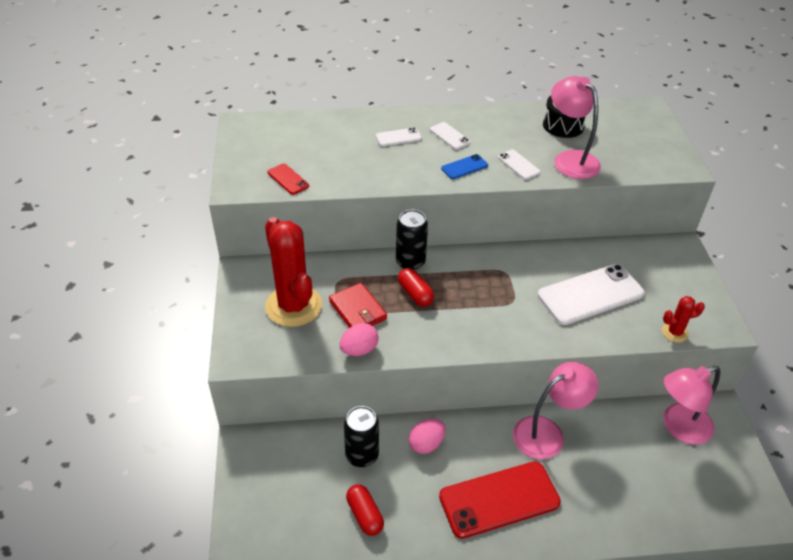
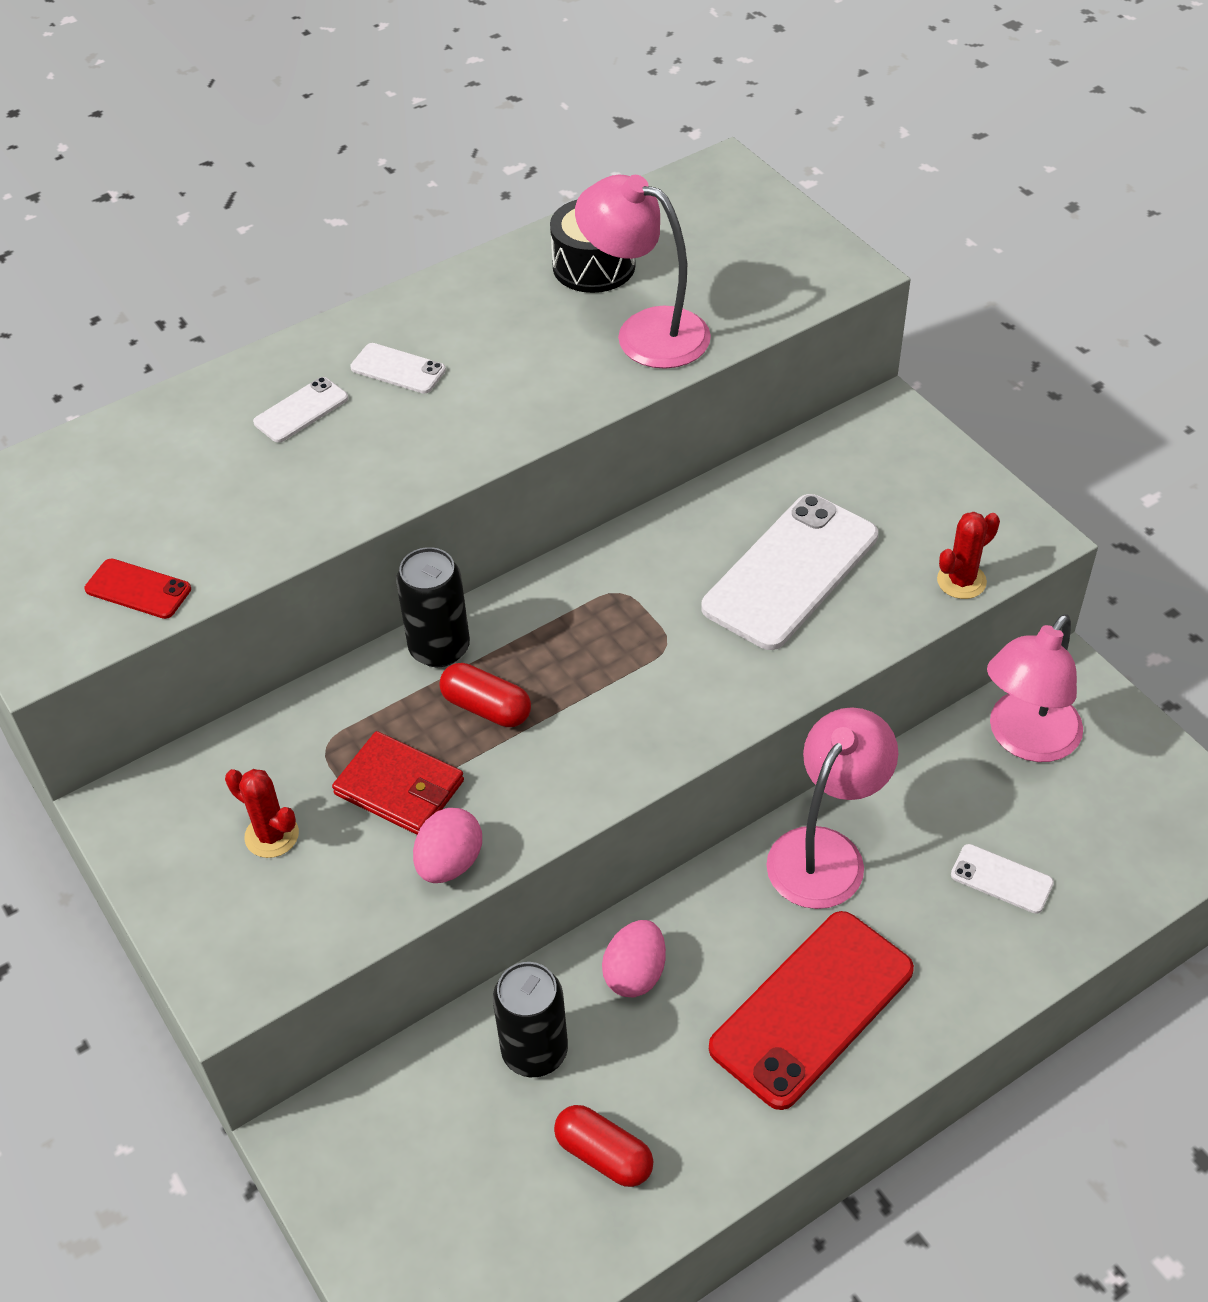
camera: 25 degrees left, 5 degrees up
(293, 306) = (272, 835): red cactus -> red cactus, size x0.45
(464, 167) = (465, 424): blue phone -> none
(518, 165) = (561, 379): white phone -> white phone (1001, 879)

